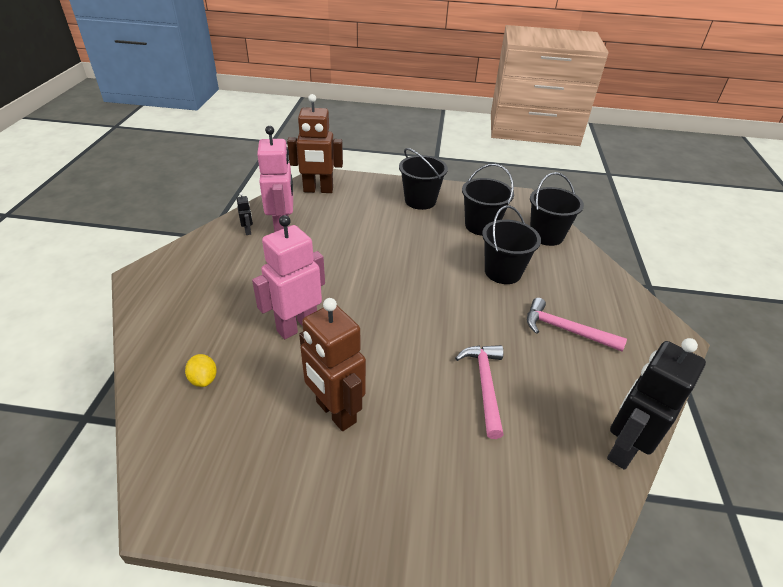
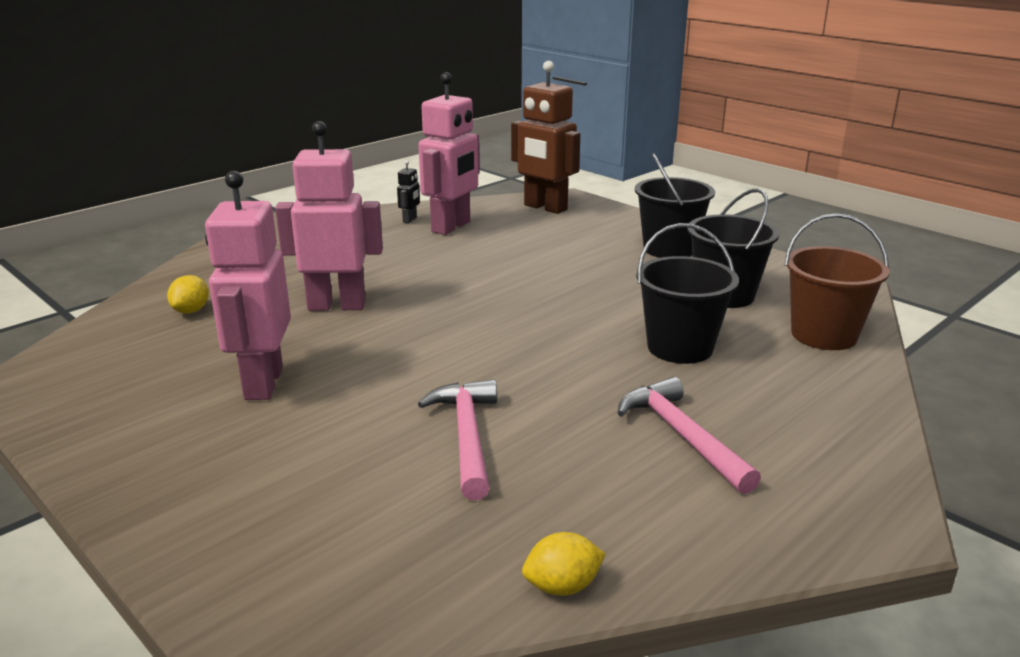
camera: 40 degrees right, 15 degrees down
(335, 412) = (262, 383): brown robot -> pink robot
(485, 385) = (467, 436): pink hammer -> pink hammer turned 45 degrees counterclockwise
(546, 235) = (824, 335): black bucket -> brown bucket
(623, 448) = (562, 586): black robot -> yellow lemon

